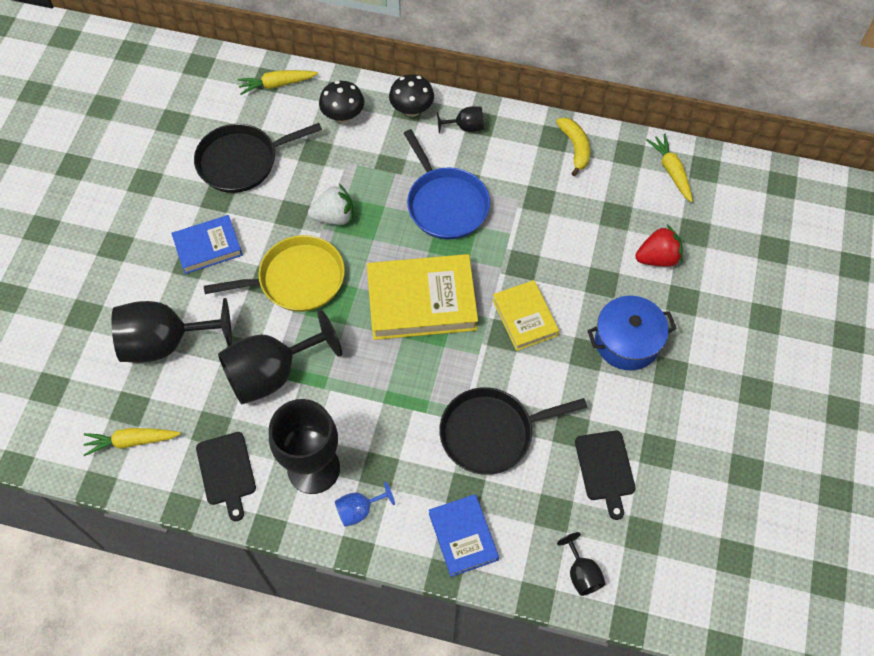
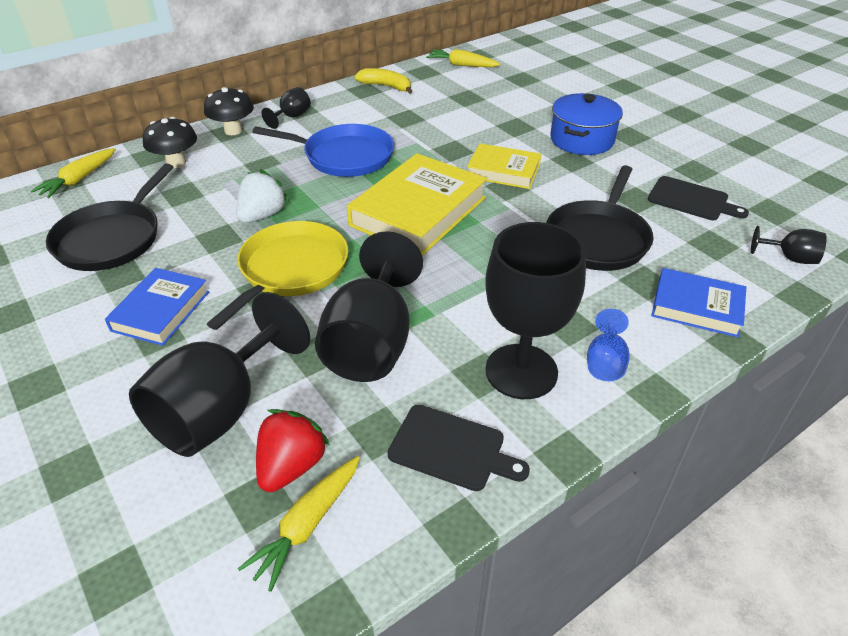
camera: 50 degrees left, 20 degrees down
(657, 258) = (525, 99): red strawberry -> red strawberry (291, 466)

